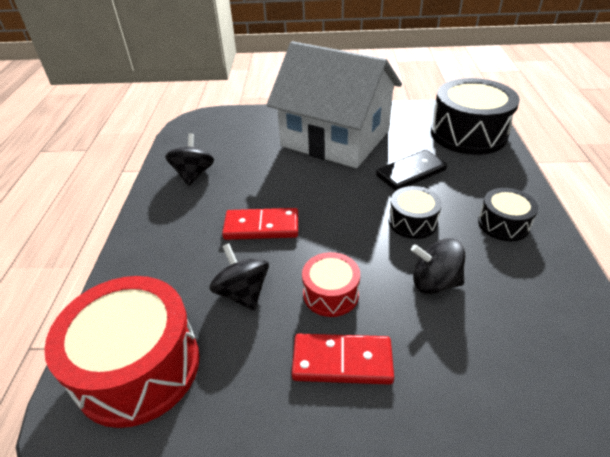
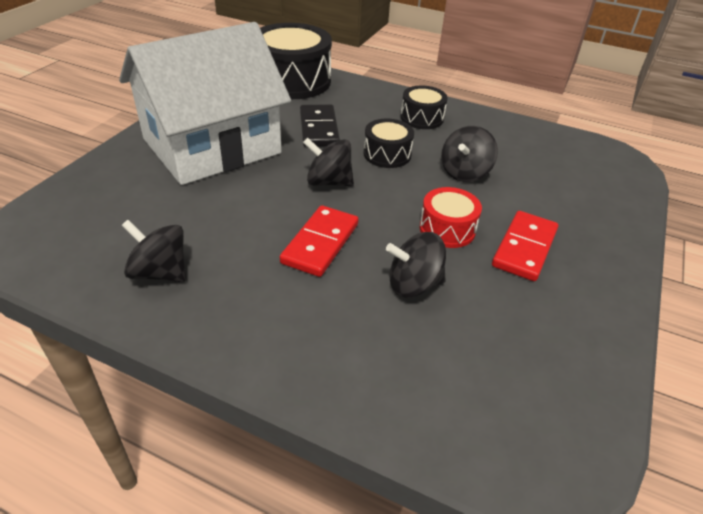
camera: 70 degrees left, 0 degrees up
(138, 367) = (478, 393): red drum -> none
(340, 204) = (328, 182): none -> black spinning top

